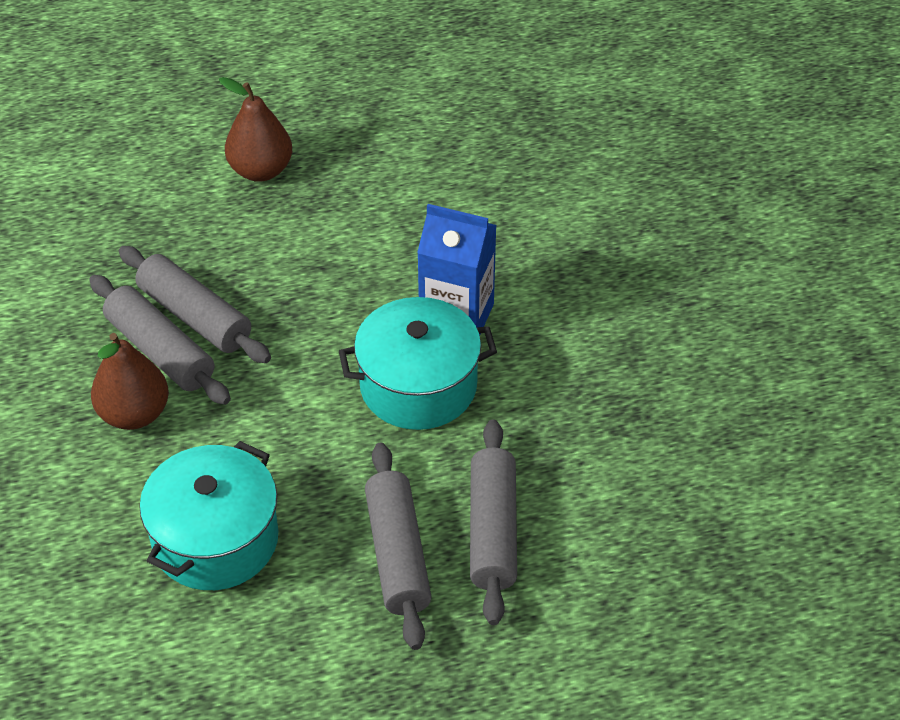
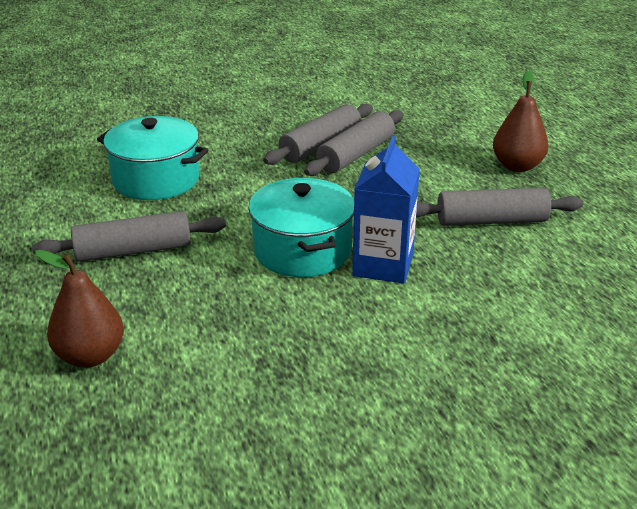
camera: 85 degrees right, 15 degrees down
(134, 414) = (263, 143): brown pear -> brown pear (90, 356)
(492, 530) = (151, 294): grey rolling pin -> grey rolling pin (491, 221)

